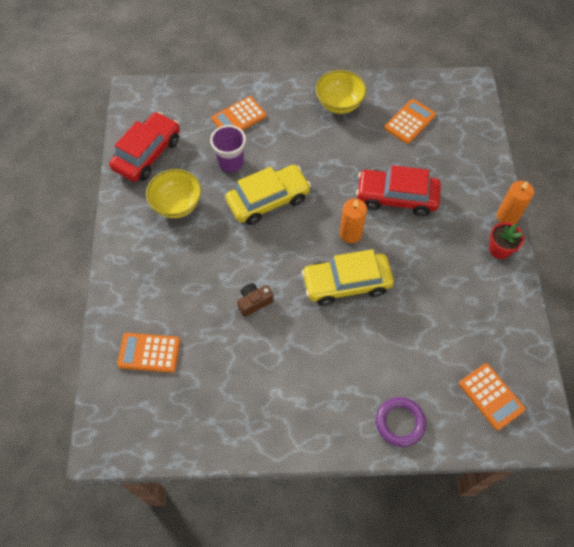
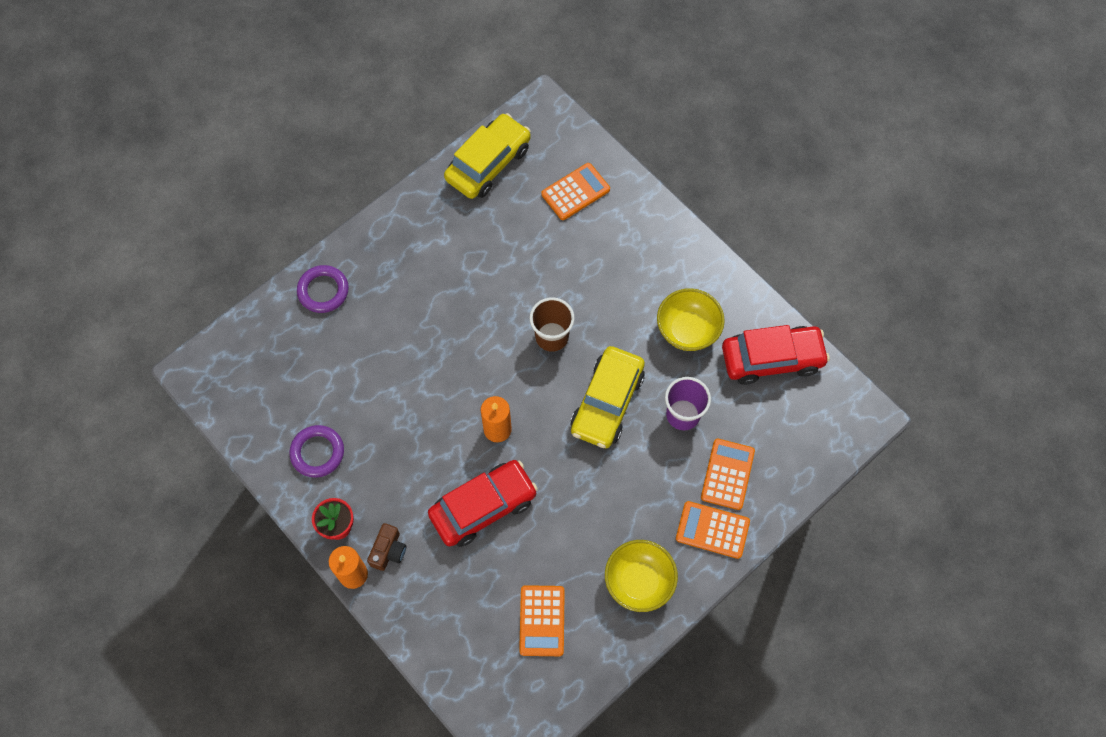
camera: 140 degrees right, 5 degrees up
(147, 154) = (772, 359): red car -> red car turned 90 degrees counterclockwise
(254, 302) = (528, 296): brown camera -> brown camera (388, 551)
(264, 264) = (552, 337): none -> brown cup
(346, 283) = (461, 376): yellow car -> yellow car (488, 163)
(483, 304) = (317, 452): none -> purple ring
(491, 396) = (258, 369): orange calculator -> orange calculator (712, 530)

